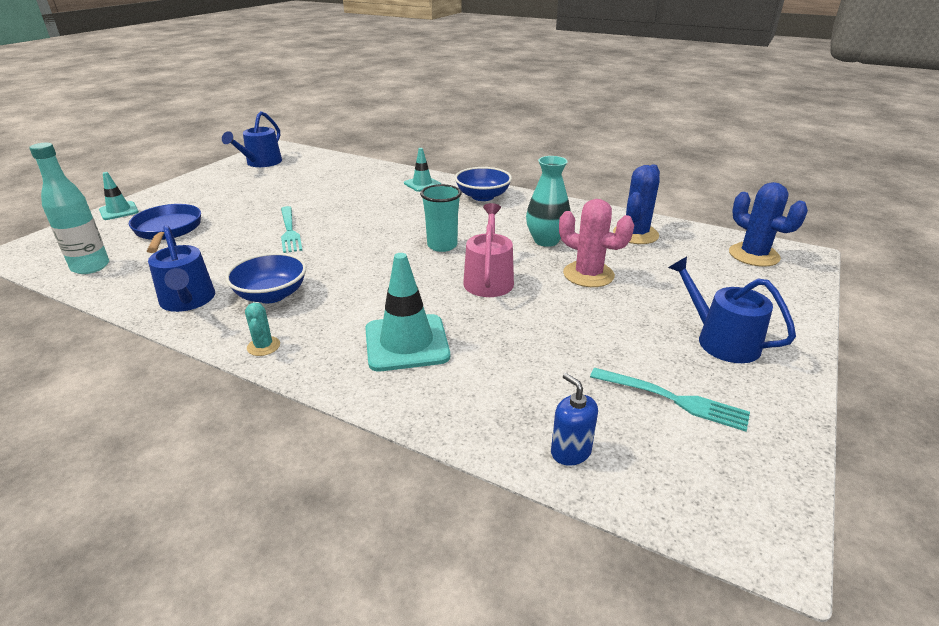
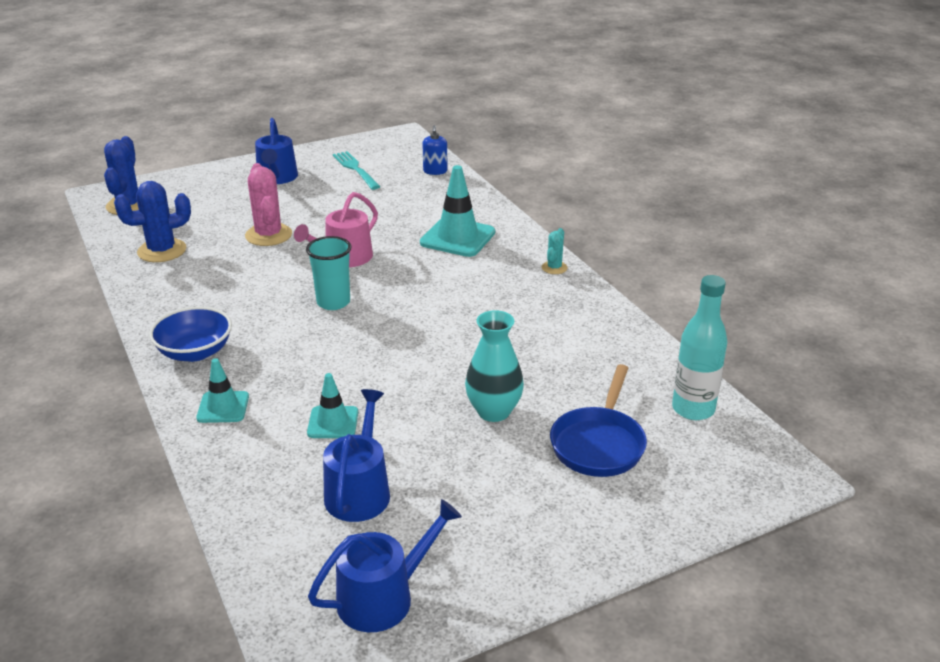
camera: 145 degrees left, 0 degrees up
(119, 211) = (662, 525): turquoise traffic cone -> turquoise traffic cone (333, 422)
(188, 300) = (598, 327): blue watering can -> blue watering can (359, 491)
(271, 295) = (525, 307): blue bowl -> none
(289, 231) = (458, 382): turquoise fork -> none
(546, 241) = (241, 273): turquoise vase -> turquoise vase (493, 411)

